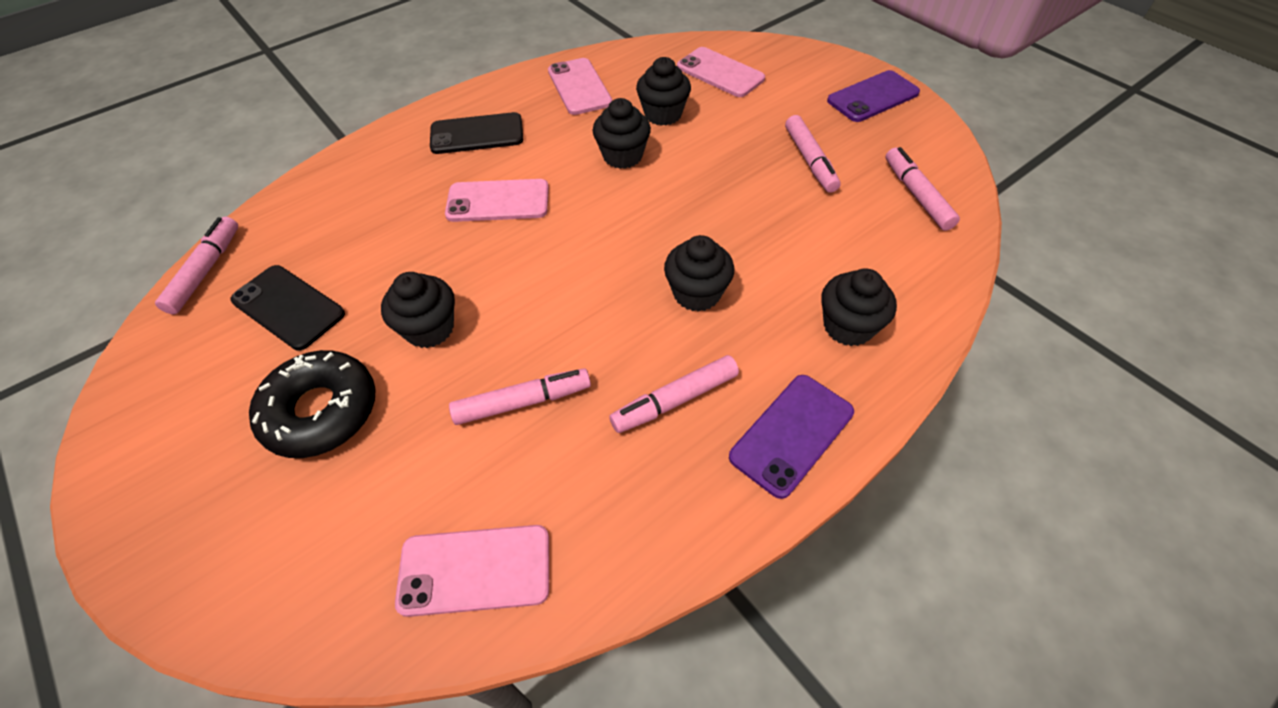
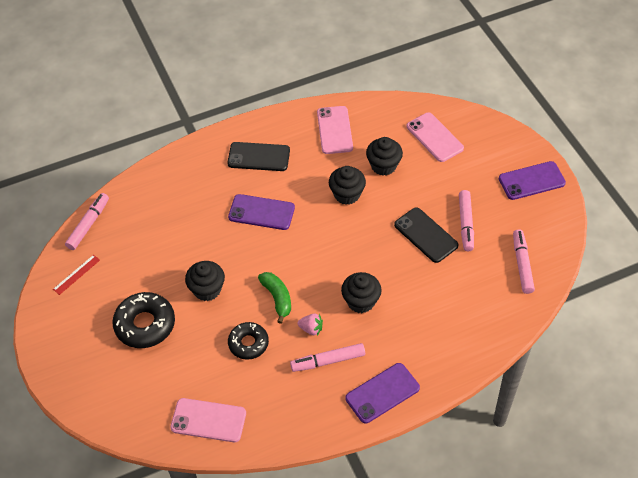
camera: 15 degrees right, 0 degrees up
(183, 352) = (76, 274): none -> red ruler
(288, 307) = (132, 259): black phone -> black phone (426, 235)
(498, 201) = (261, 212): pink phone -> purple phone
(523, 402) = (248, 343): pink marker -> black donut
(555, 317) = (277, 298): none -> green banana
(628, 353) = (311, 329): none -> pink strawberry
(848, 326) = (439, 341): black cupcake -> none

